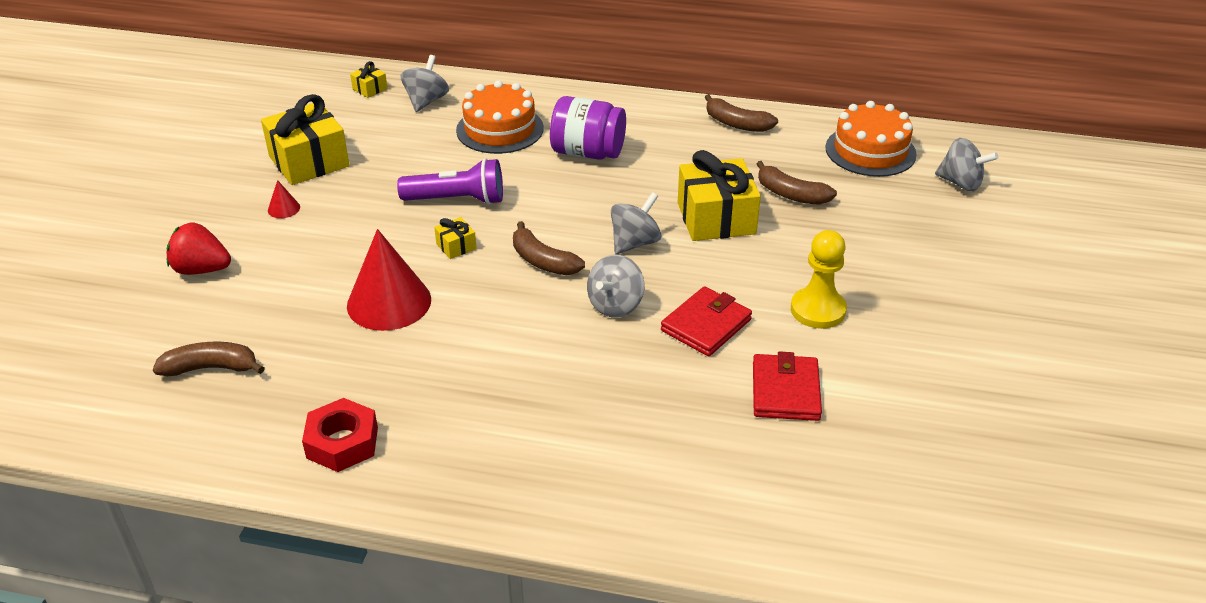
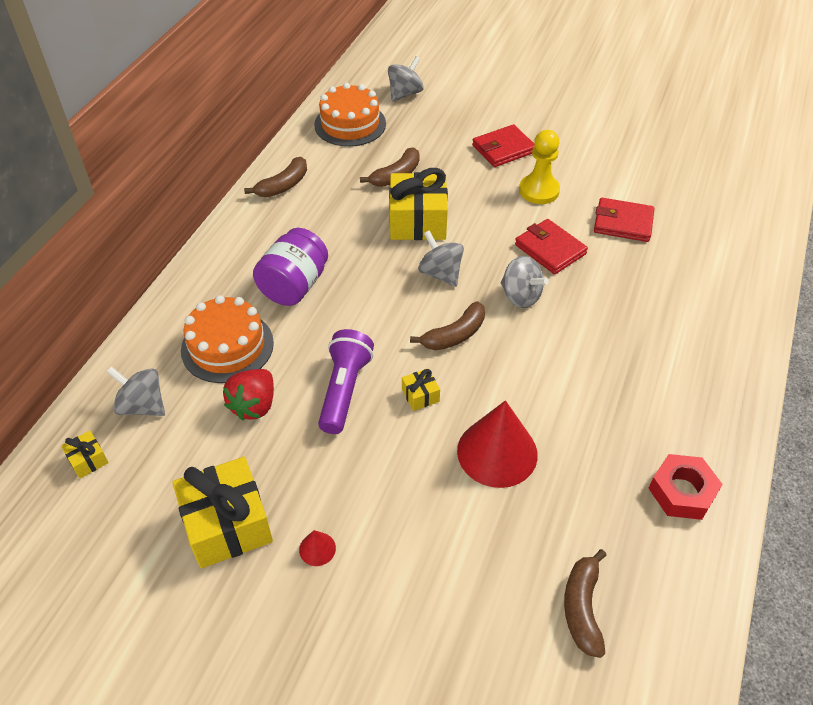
camera: 80 degrees left, 10 degrees up
(201, 269) = (416, 631): red strawberry -> red strawberry (254, 405)
(890, 274) = (503, 149): none -> red wallet

